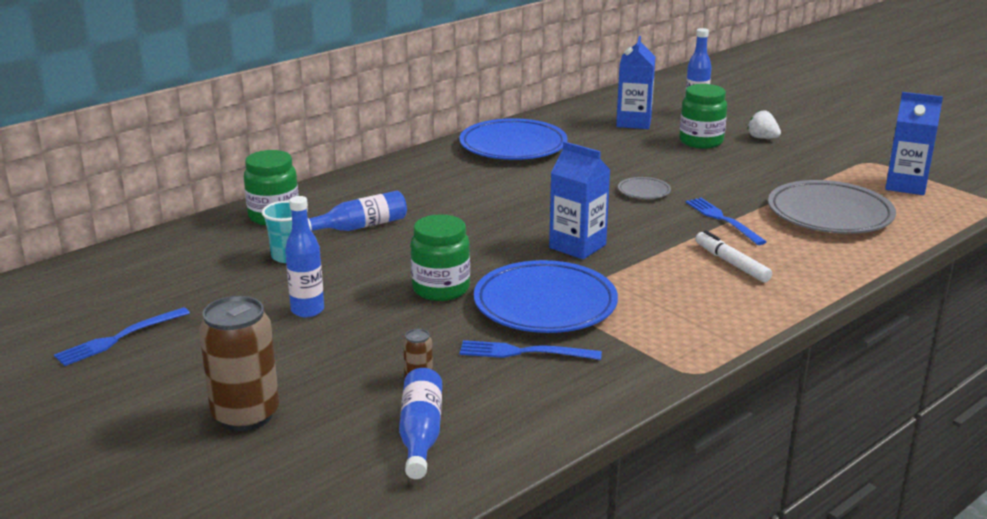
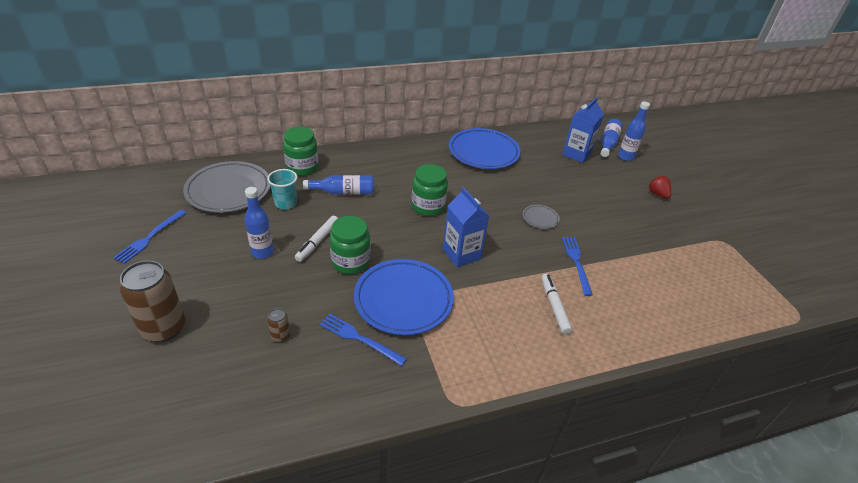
camera: 20 degrees right, 15 degrees up
(119, 338) = (149, 237): blue fork -> blue fork turned 45 degrees counterclockwise
(375, 281) = (317, 242): none -> white marker
(420, 434) = (245, 387): blue bottle -> blue bottle (608, 143)
(701, 141) = (611, 185): green jar -> green jar (428, 207)
(762, 138) = (657, 194): white strawberry -> red strawberry
(829, 214) = (658, 283): grey plate -> grey plate (229, 190)
(905, 185) = (737, 274): blue carton -> none

